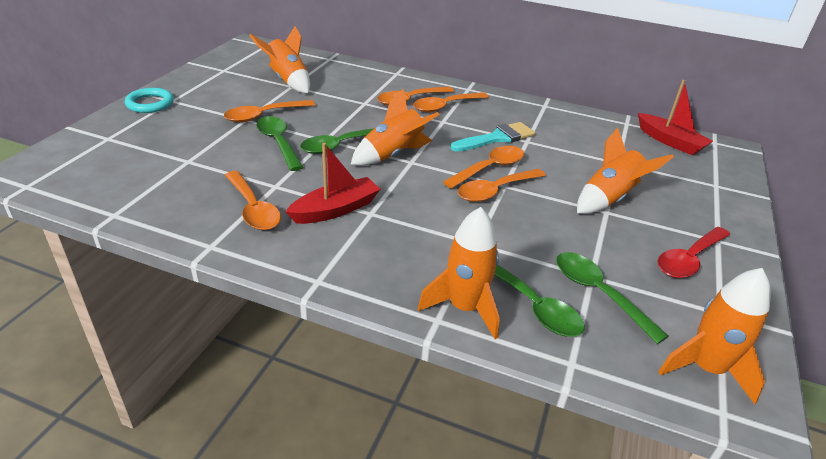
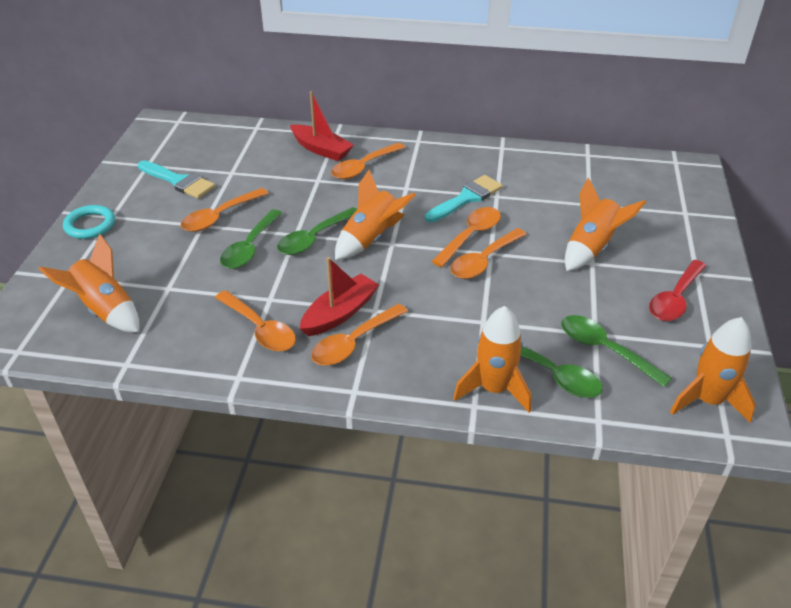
camera: 10 degrees left, 5 degrees up
(243, 85) = (178, 181): none -> turquoise brush
(278, 142) = (250, 247): green spoon -> green spoon turned 120 degrees counterclockwise
(288, 80) = (224, 166): orange rocket -> orange rocket (105, 310)
(445, 106) = (402, 168): orange spoon -> orange spoon (353, 343)
(670, 141) = (633, 169): red boat -> red boat (321, 149)

